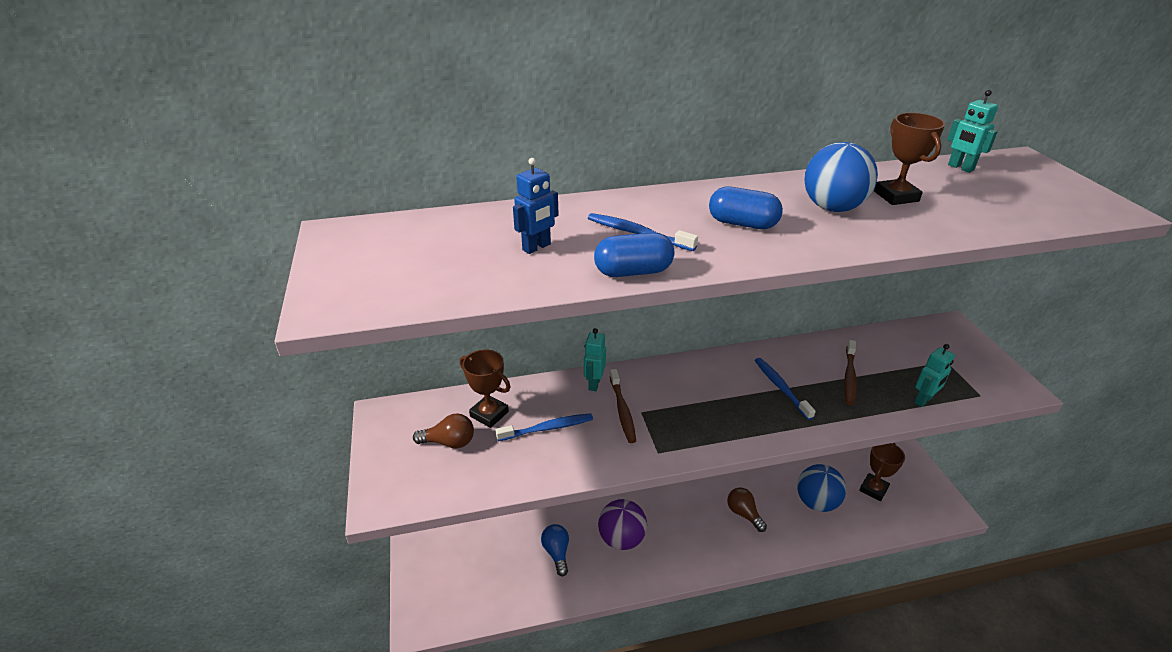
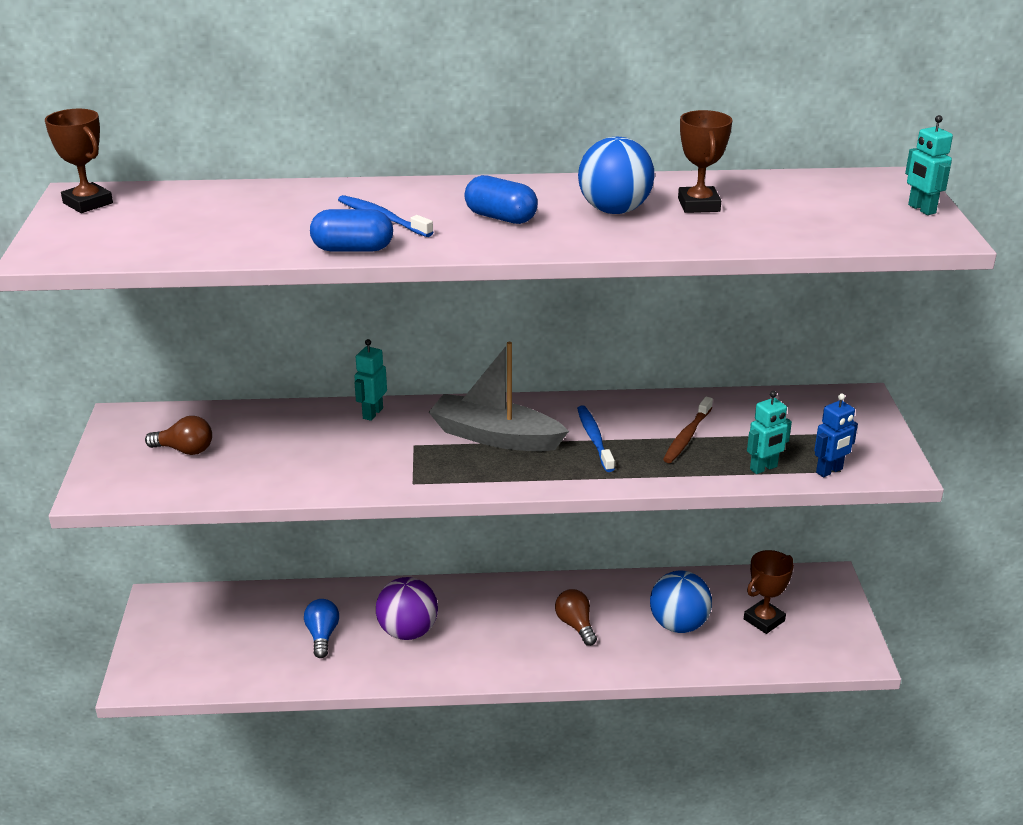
camera: 10 degrees right, 5 degrees down
(489, 414) = (239, 429): brown trophy -> brown trophy (88, 203)
(537, 247) = (270, 222): blue robot -> blue robot (829, 471)
(547, 428) = (299, 449): blue toothbrush -> none
(622, 410) = (392, 441): brown toothbrush -> none
(703, 395) = (495, 437): none -> grey boat
(960, 168) = (808, 182): turquoise robot -> turquoise robot (921, 209)

